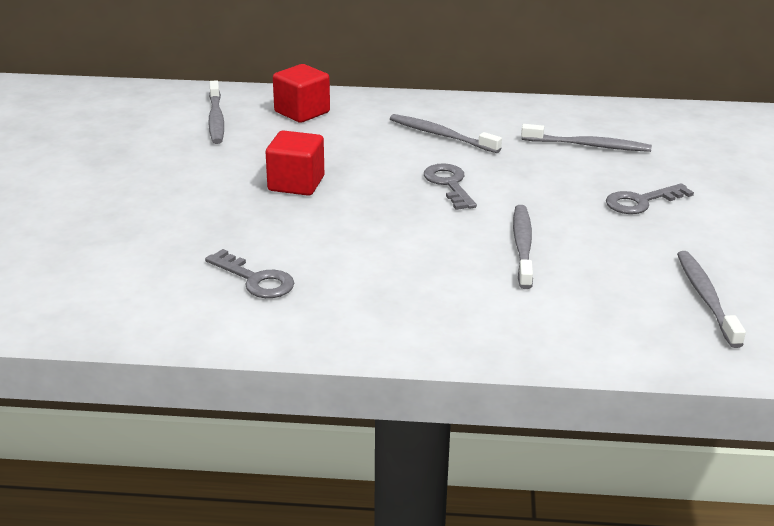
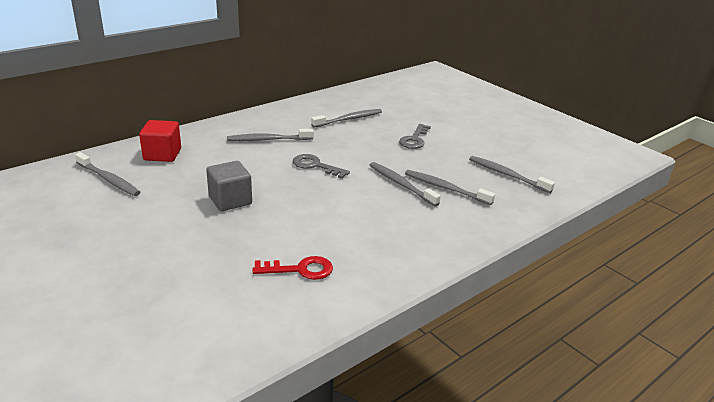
camera: 45 degrees left, 0 degrees up
(255, 279) = (300, 270): grey key -> red key
(296, 184) = (230, 200): red cube -> grey cube
(577, 275) = (446, 188): none -> grey toothbrush

